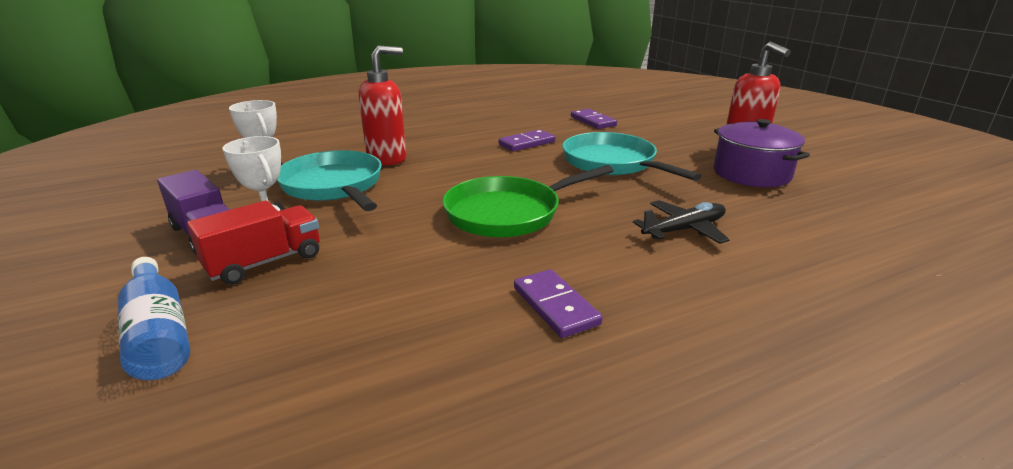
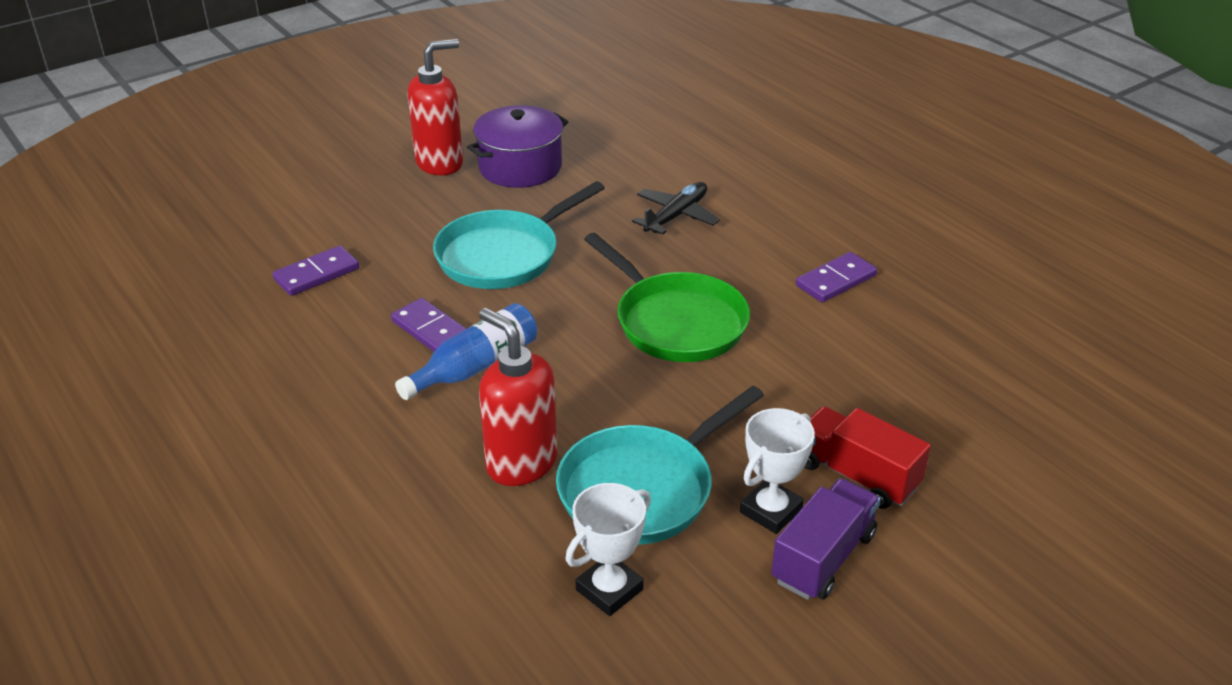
camera: 100 degrees left, 10 degrees up
(158, 333) = (995, 495): blue bottle -> blue bottle (475, 367)
(683, 230) = (676, 216): black plane -> black plane turned 75 degrees clockwise

